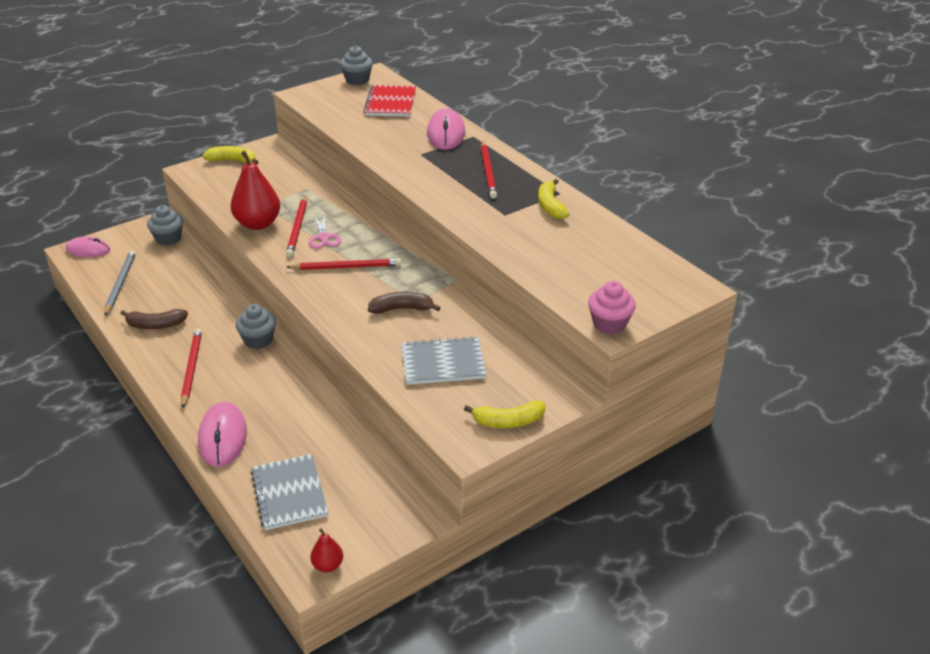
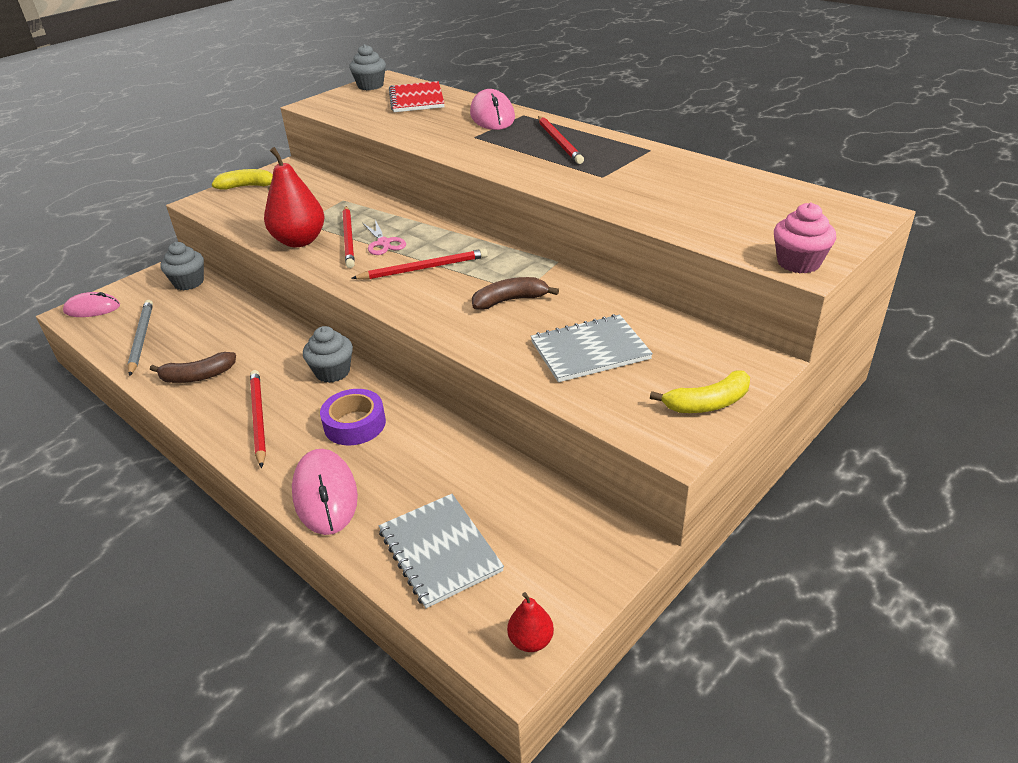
camera: 10 degrees left, 0 degrees up
(261, 387) = (355, 424): none -> purple tape
(550, 206) = (648, 162): yellow banana -> none

